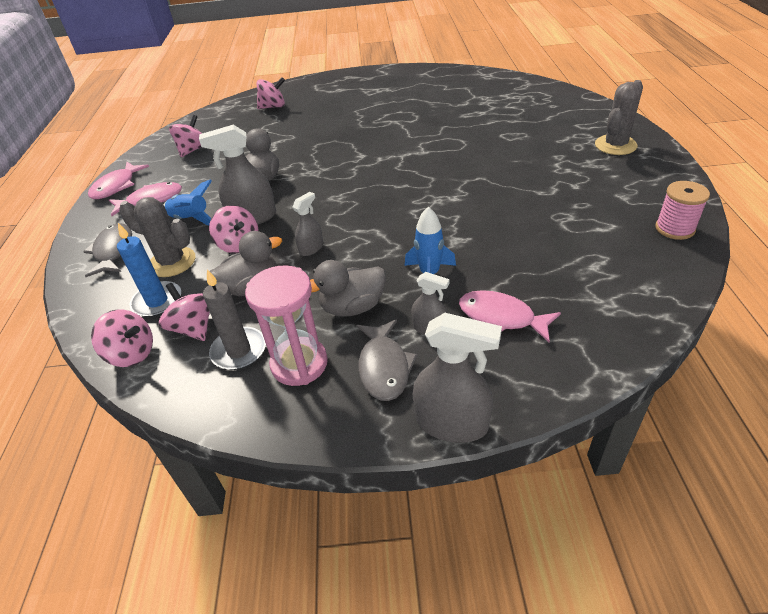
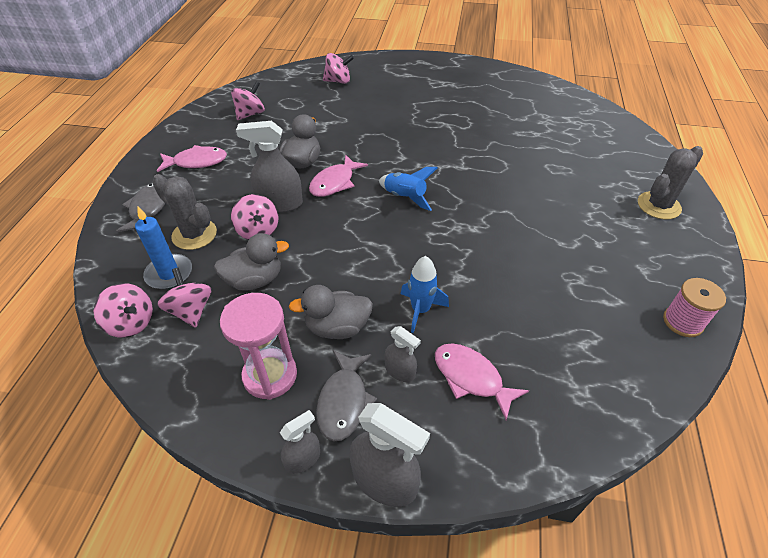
camera: 10 degrees right, 5 degrees up
(116, 186) = (172, 139): pink fish -> pink fish (334, 183)
(191, 219) = (225, 192): blue rocket -> blue rocket (405, 197)
(239, 351) = (222, 346): grey candle -> none
(311, 248) = (321, 251): grey spray bottle -> grey spray bottle (303, 459)

